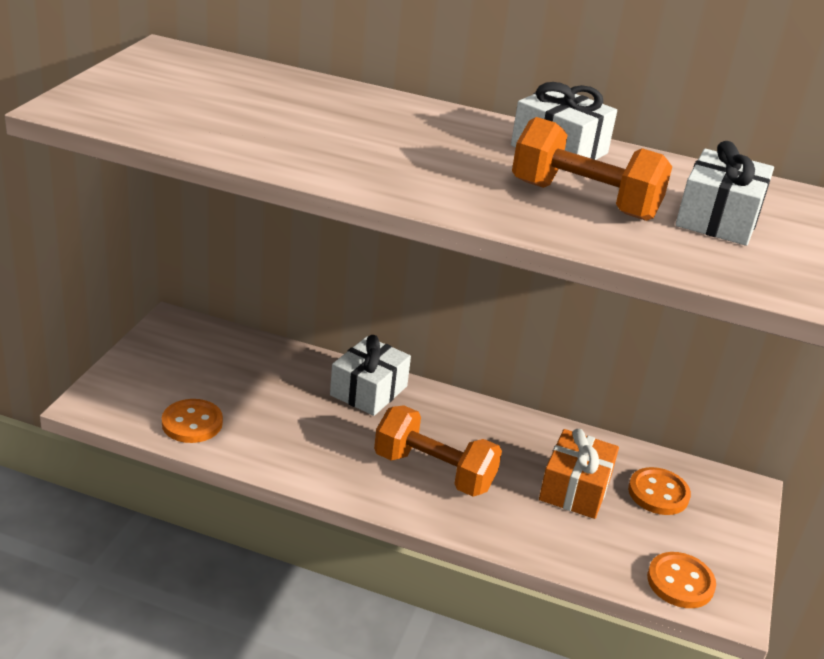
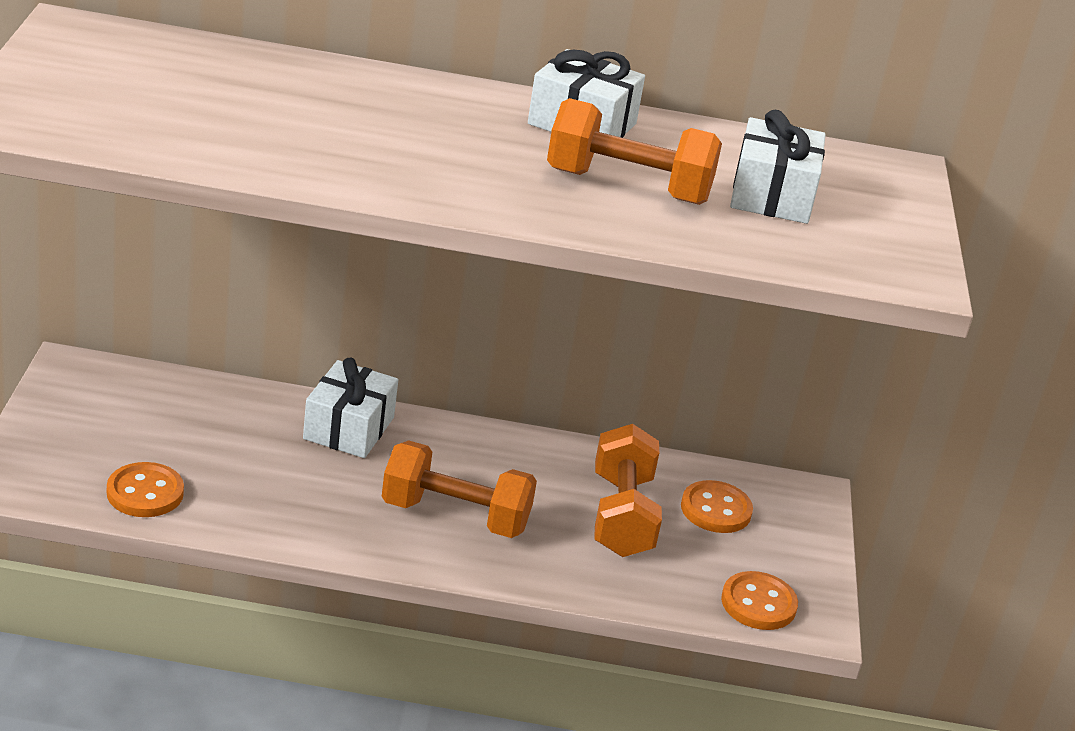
camera: 15 degrees left, 0 degrees up
(575, 489) = (622, 516): orange gift -> orange dumbbell

